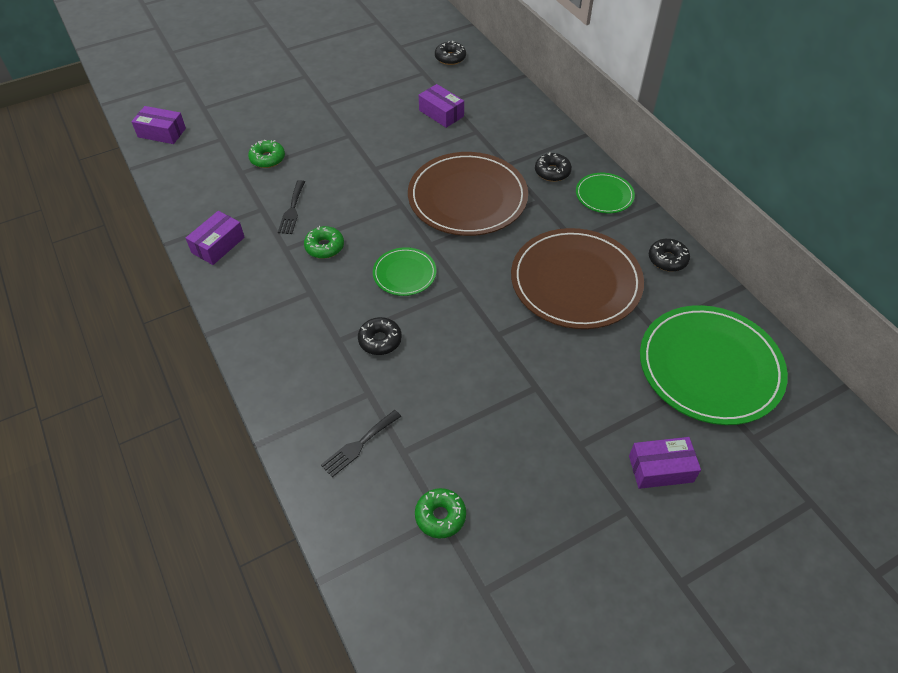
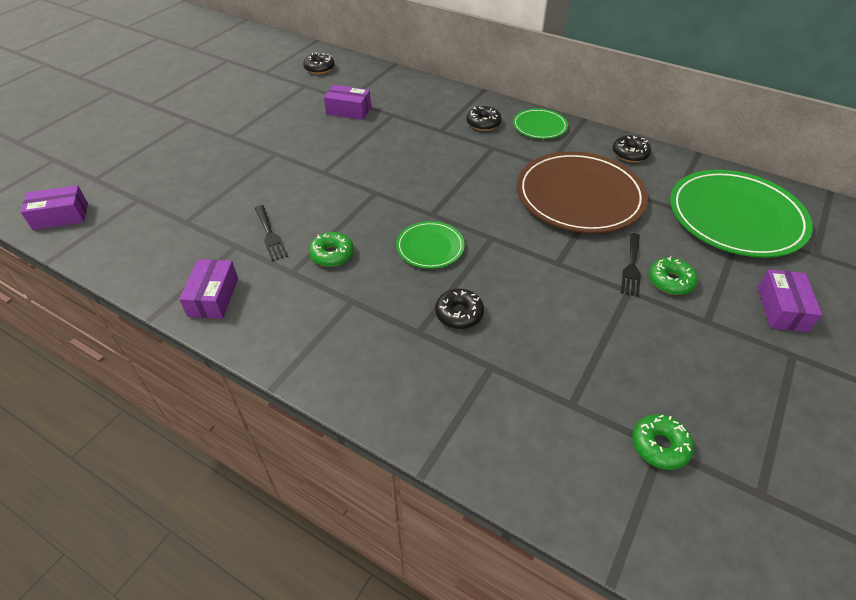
camera: 30 degrees left, 5 degrees down
(267, 159) = (206, 200): green donut -> green donut (670, 281)
(359, 445) = (525, 420): black fork -> black fork (631, 267)
(467, 197) = (430, 166): brown plate -> none
(660, 469) = (782, 309): purple box -> purple box turned 45 degrees counterclockwise

